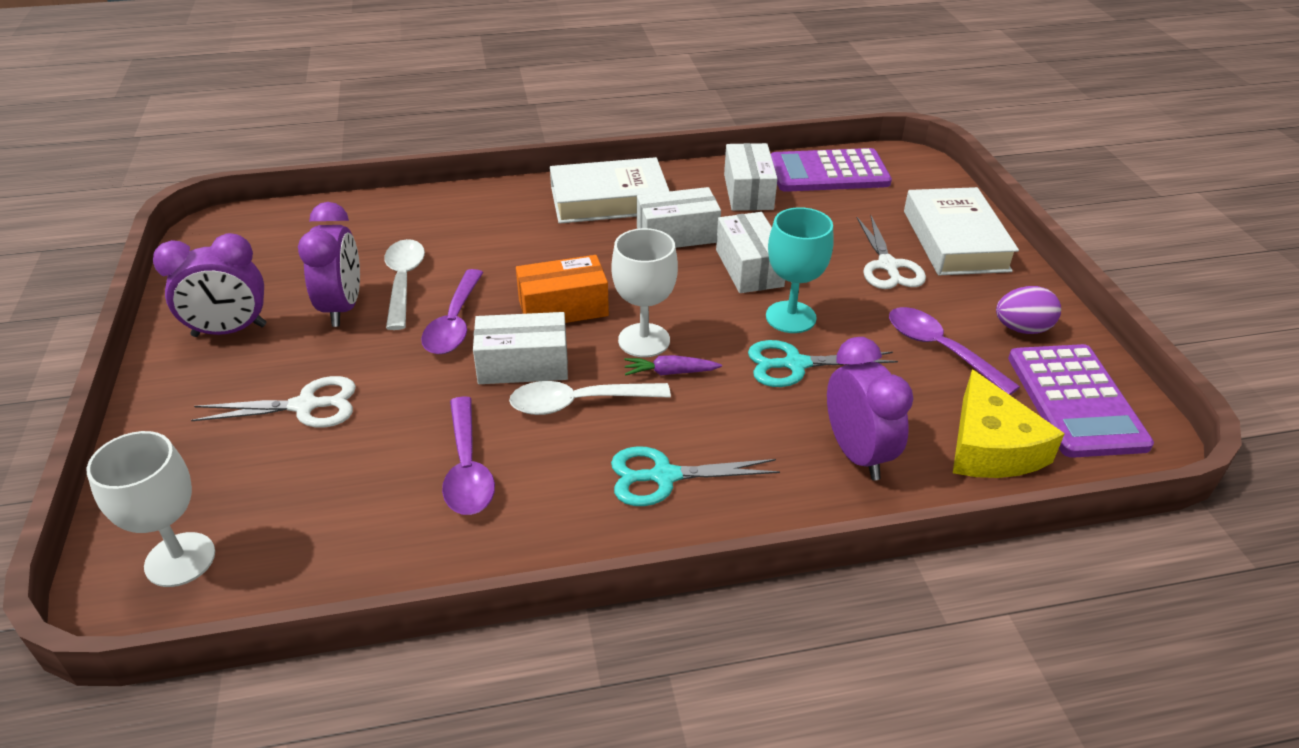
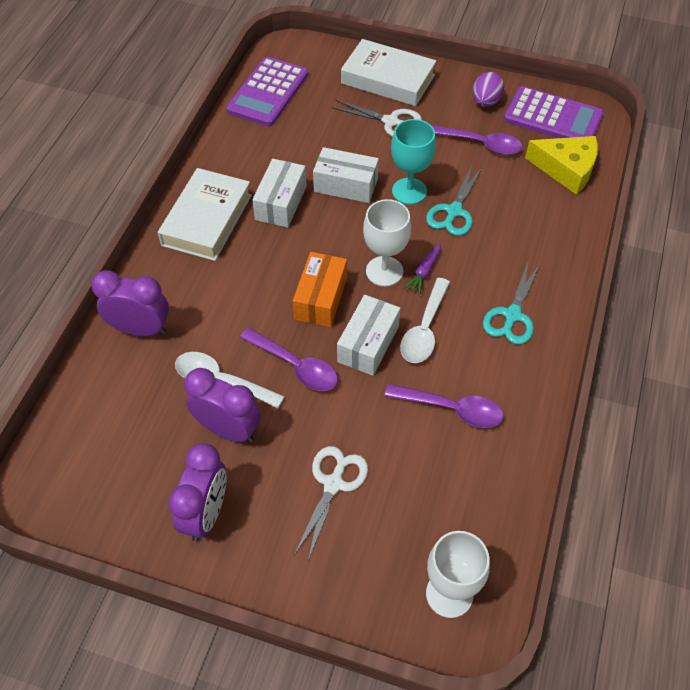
camera: 60 degrees left, 15 degrees up
(748, 192) = (258, 143): white box -> none
(857, 454) = (541, 224): purple clock -> purple clock (140, 329)
(939, 349) = (480, 144): purple spoon -> purple spoon turned 150 degrees counterclockwise

